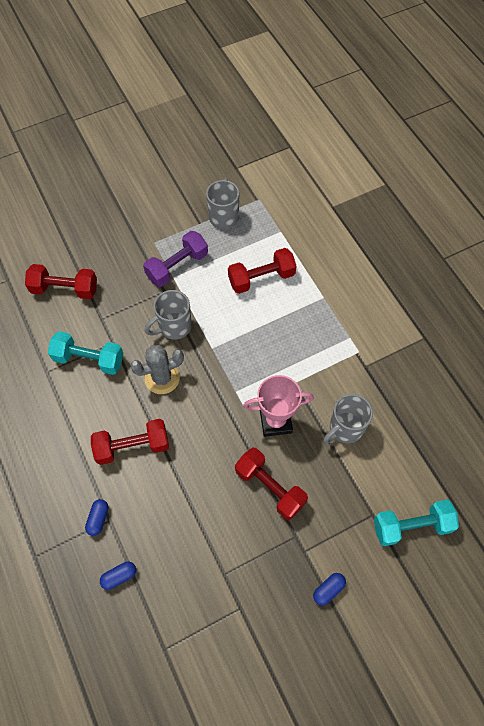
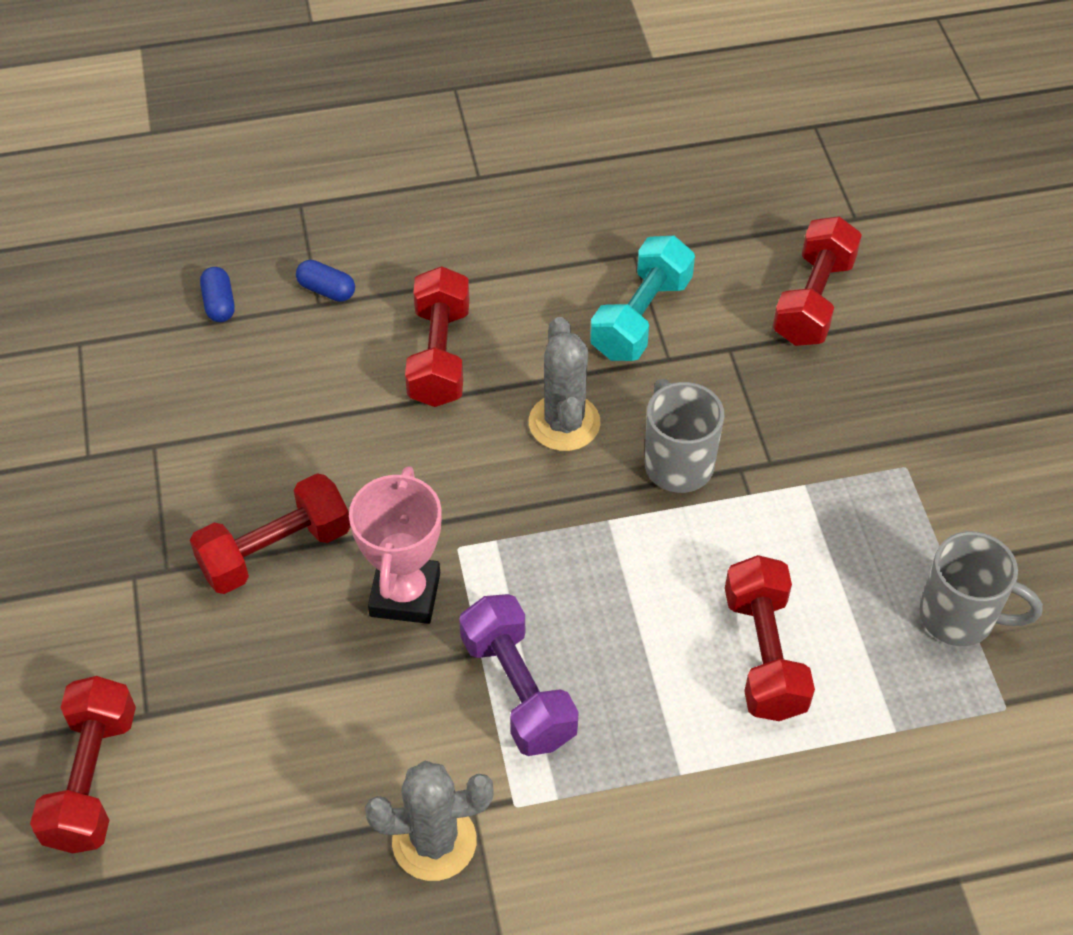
camera: 105 degrees right, 10 degrees down
(177, 266) = (831, 497): purple dumbbell -> purple dumbbell (518, 690)
(328, 589) = (50, 596): blue capsule -> none
(345, 428) = (342, 718): grey mug -> none
(385, 377) = (434, 841): none -> grey cactus
(411, 526) = (92, 779): turquoise dumbbell -> red dumbbell

